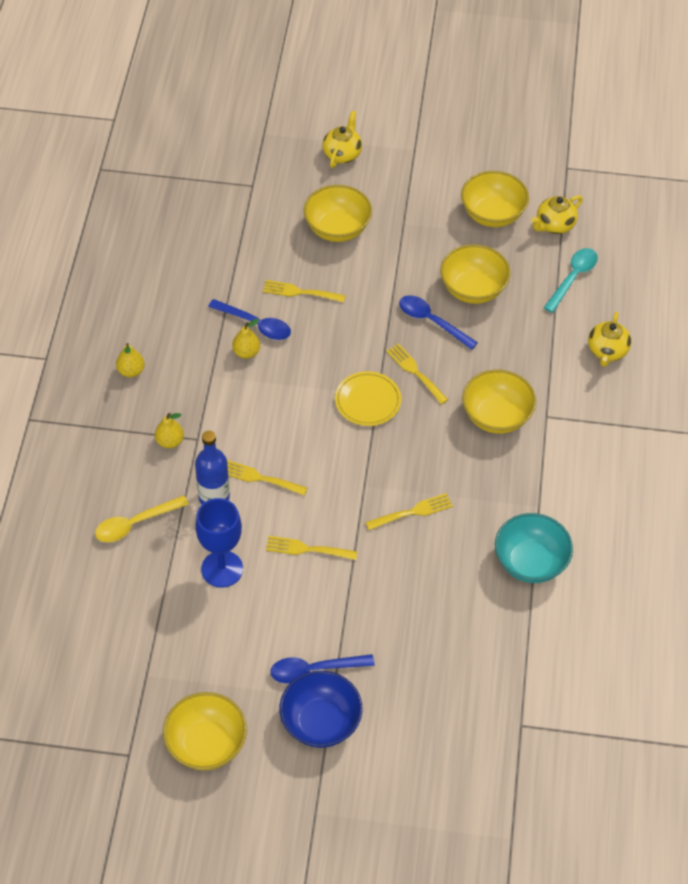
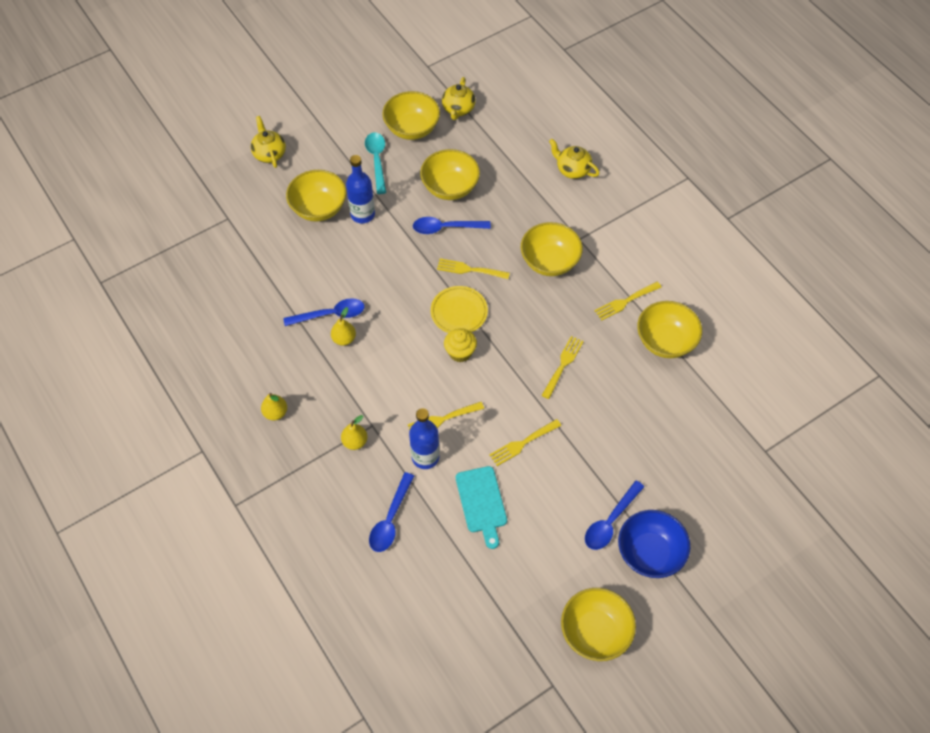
camera: 40 degrees left, 5 degrees up
(135, 524) = (390, 519): yellow spoon -> blue spoon
(222, 569) = (481, 502): blue goblet -> turquoise cutting board
(300, 292) = (338, 270): yellow fork -> yellow fork (625, 301)
(333, 435) = (460, 352): none -> yellow cupcake
(370, 259) = (362, 214): none -> blue bottle
(530, 562) = (665, 341): turquoise bowl -> yellow bowl
(573, 278) = (504, 136): turquoise spoon -> turquoise spoon (377, 160)
(607, 351) = (572, 170): yellow teapot -> yellow teapot turned 150 degrees clockwise

